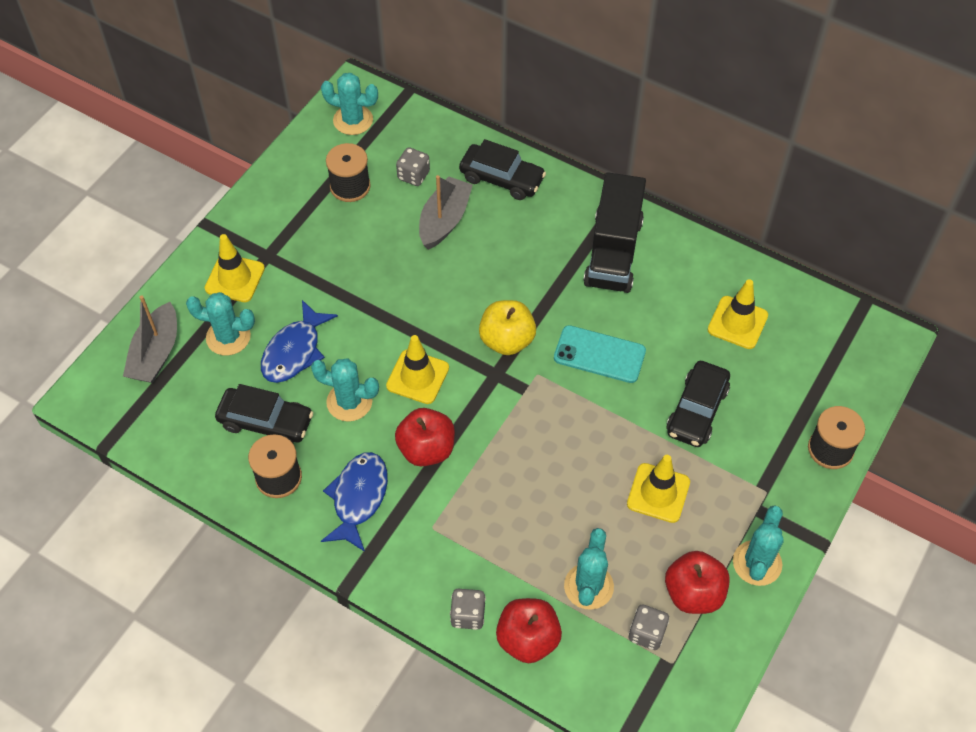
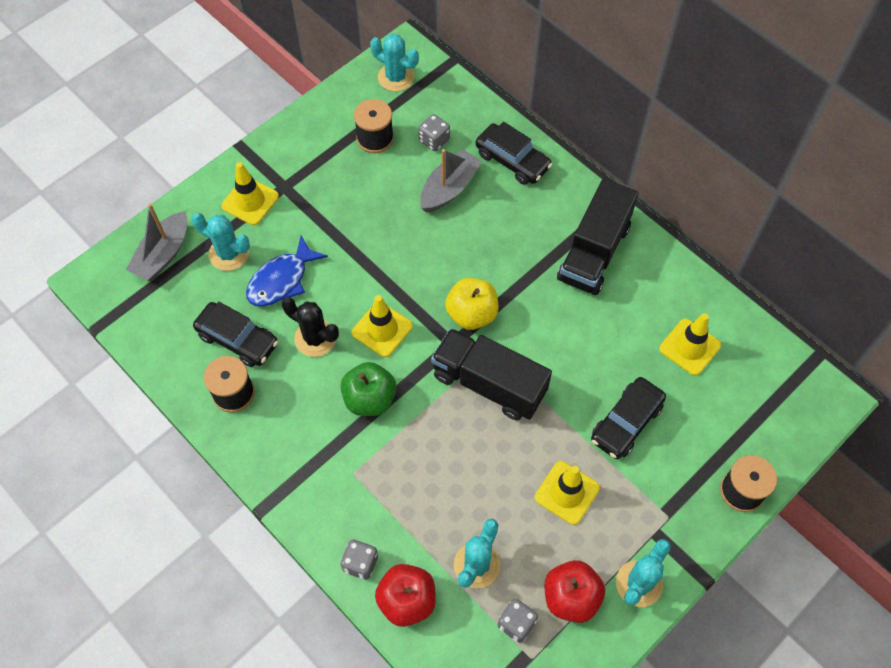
camera: 15 degrees right, 5 degrees up
(349, 402) = (315, 338): turquoise cactus -> black cactus
(358, 498) = (296, 429): blue fish -> none
(426, 449) = (370, 399): red apple -> green apple
(546, 405) = (489, 384): none -> black truck
(599, 354) = (552, 347): turquoise phone -> none

